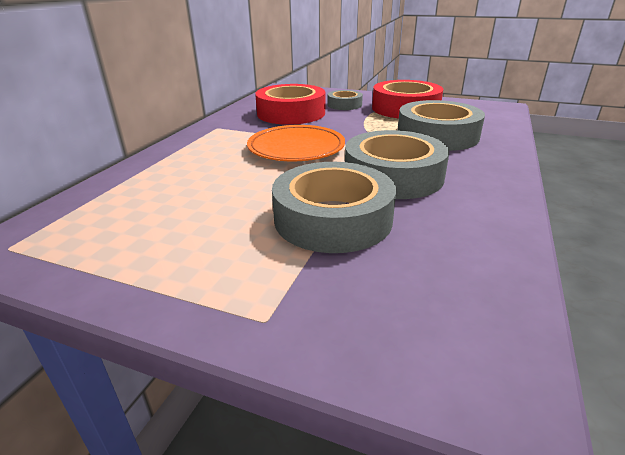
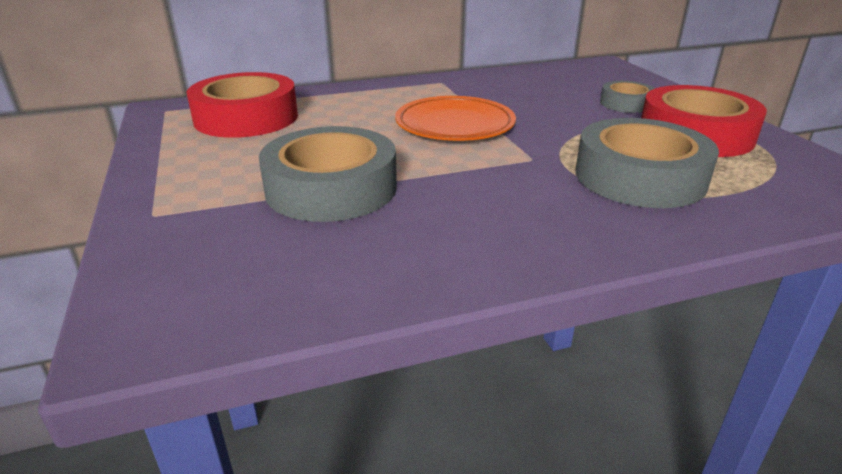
camera: 50 degrees right, 0 degrees up
(291, 113) = (541, 92): red tape -> red tape (246, 118)
(393, 176) = (469, 186): grey tape -> none

